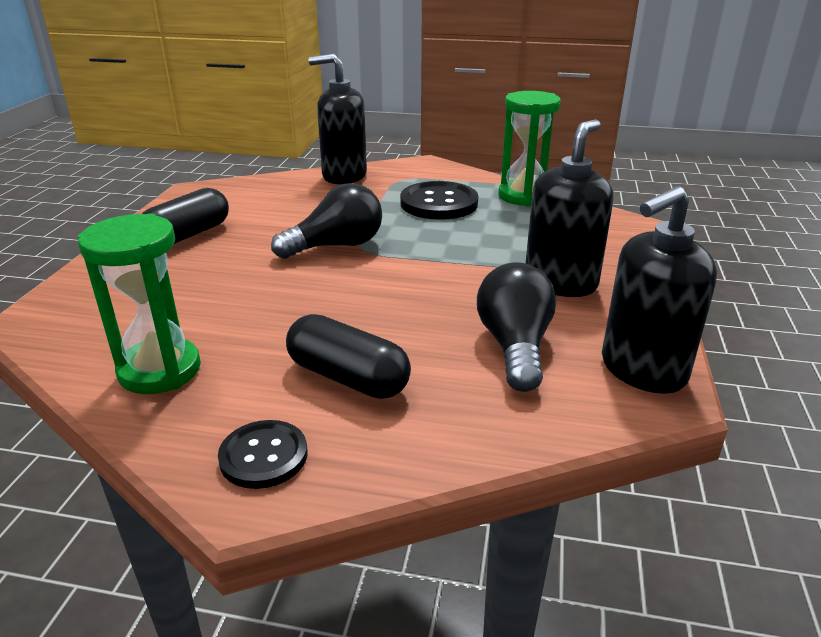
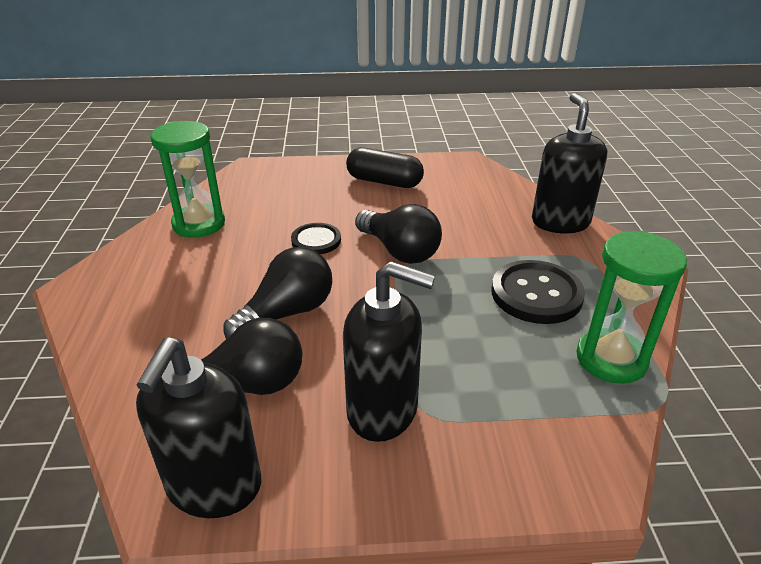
camera: 75 degrees right, 5 degrees up
(263, 456) = (109, 284): black button -> black button (316, 240)
(348, 377) = (193, 299): black capsule -> none
(408, 316) = (287, 313): none -> black light bulb
(642, 370) = (214, 487): black soap dispenser -> black soap dispenser turned 120 degrees counterclockwise

